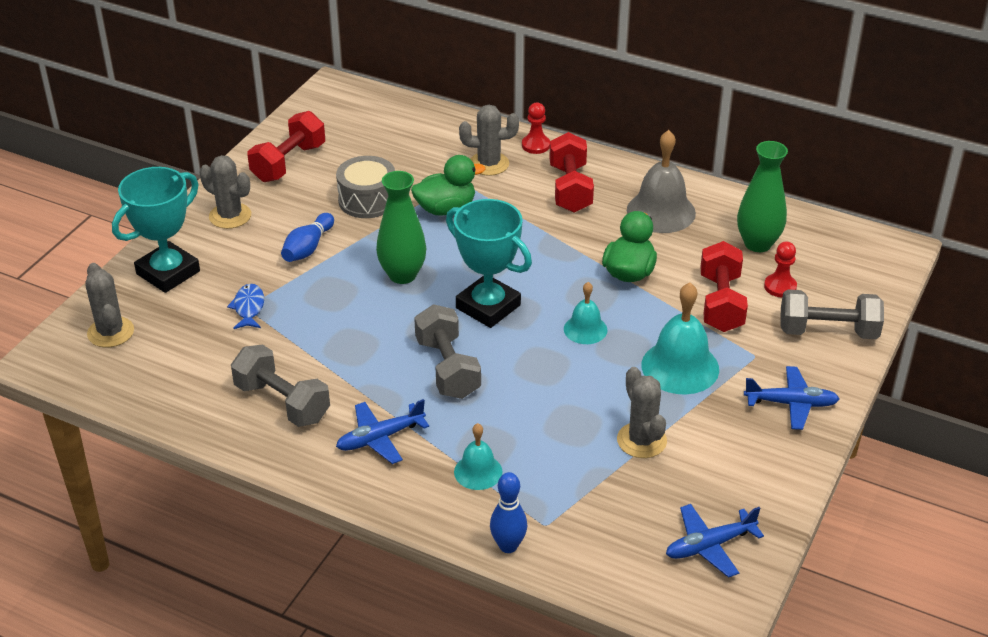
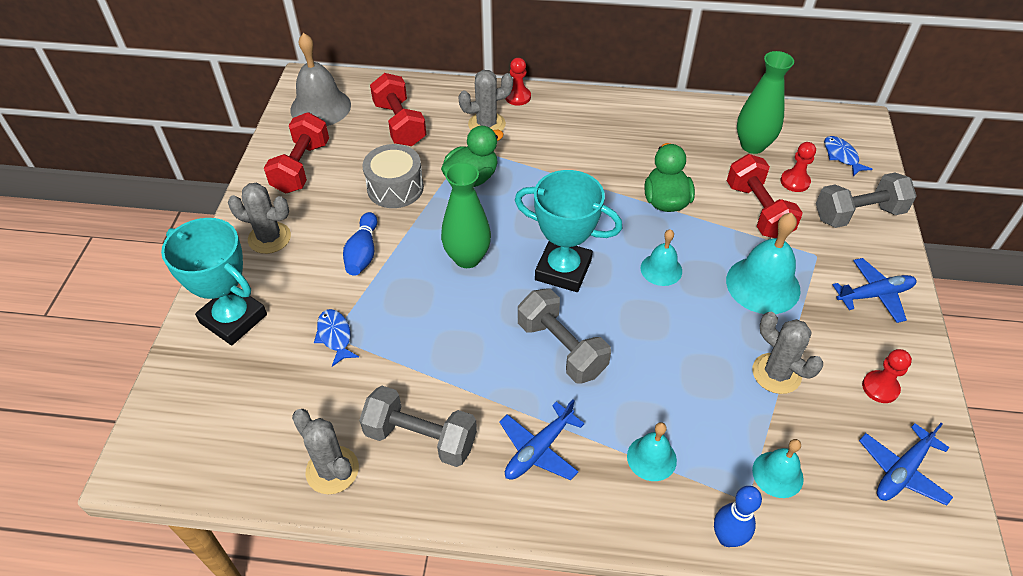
camera: 20 degrees left, 10 degrees up
(110, 332) = (201, 408): grey cactus -> grey cactus (332, 470)
(168, 272) = (233, 319): turquoise trophy -> turquoise trophy turned 75 degrees counterclockwise
(570, 188) = (570, 131): red dumbbell -> red dumbbell (400, 124)
(587, 515) = (777, 474): none -> turquoise bell
(661, 211) = (657, 135): grey bell -> grey bell (320, 107)
(738, 478) = (880, 388): none -> red pawn
(850, 275) = (841, 156): none -> blue fish

